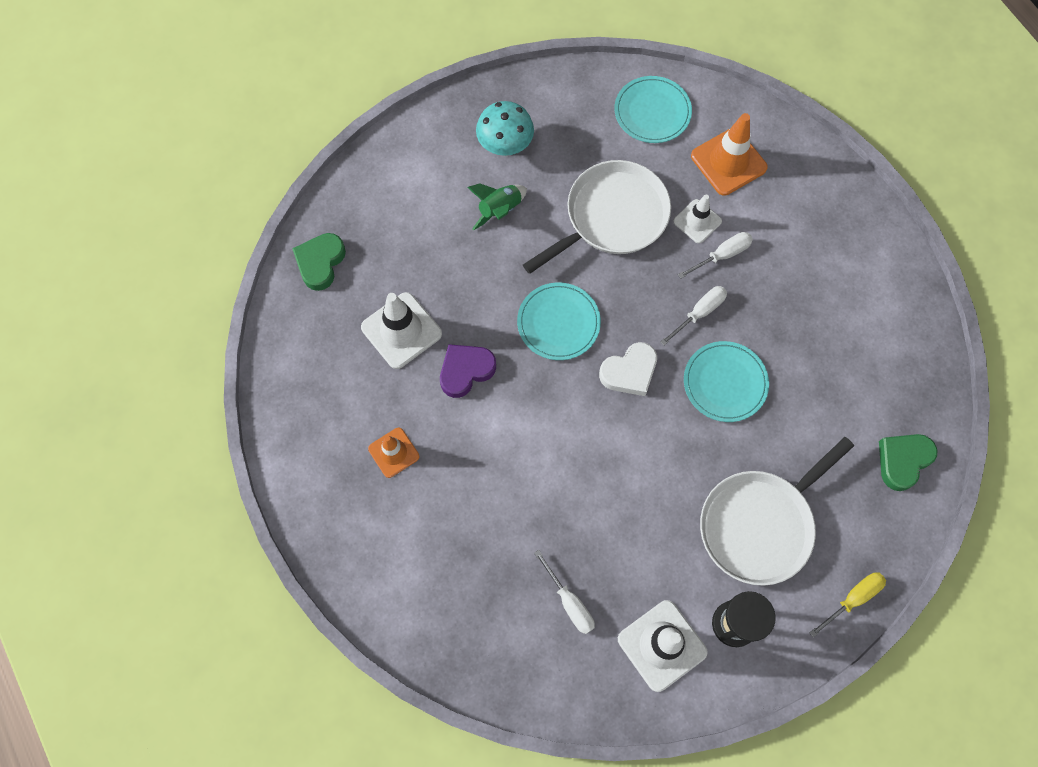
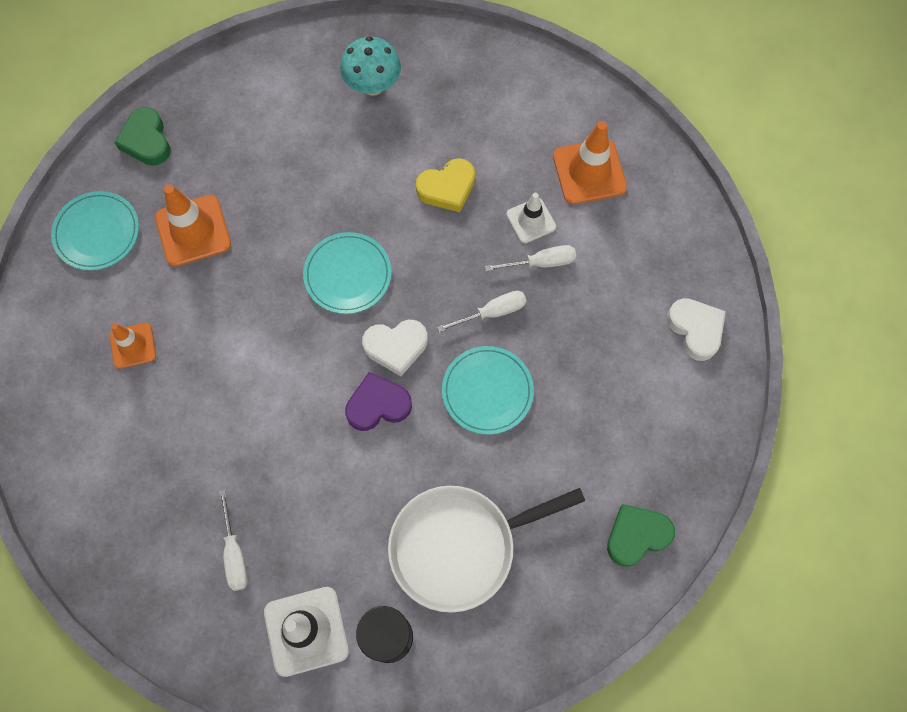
camera: 20 degrees right, 0 degrees up
(320, 263) = (146, 140): green heart -> green heart turned 60 degrees counterclockwise
(401, 330) = (193, 231): white traffic cone -> orange traffic cone
(466, 371) = (237, 291): purple heart -> purple heart (378, 405)
(499, 210) = (339, 146): green rocket -> none
(612, 217) = (447, 188): white pan -> yellow heart
(652, 112) = (534, 98): turquoise plate -> turquoise plate (97, 232)
(852, 599) = (521, 658): yellow screwdriver -> none
(876, 269) = (695, 329): none -> white heart

